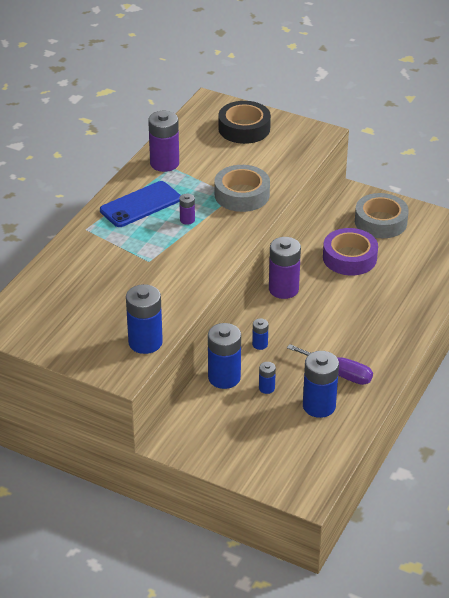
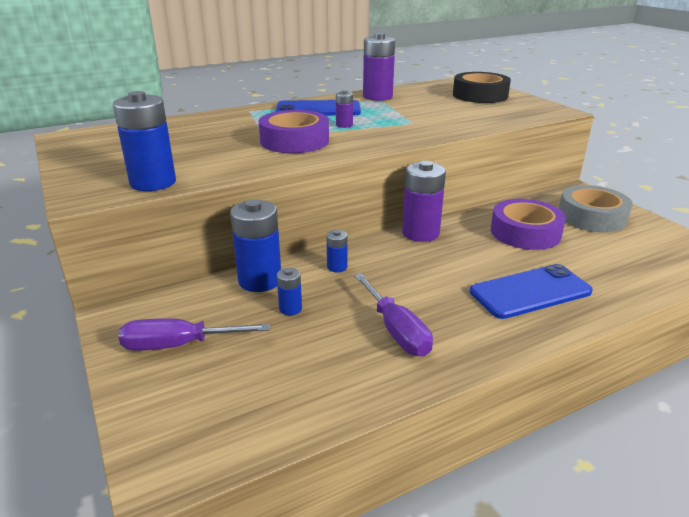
camera: 35 degrees right, 10 degrees down
(176, 256) = (294, 141): none -> purple tape
(233, 440) = (179, 345): none -> purple screwdriver
(242, 195) = (422, 124): grey tape -> none
(319, 406) = (327, 355): blue battery -> none
(388, 310) = (530, 292): none -> blue phone

